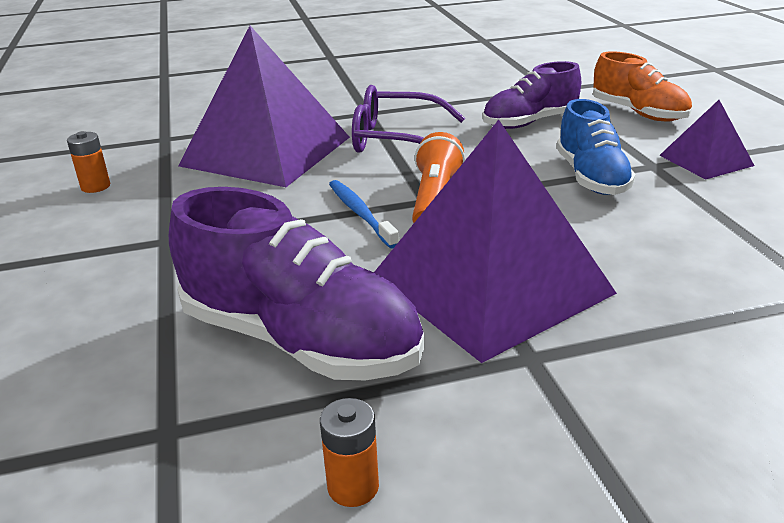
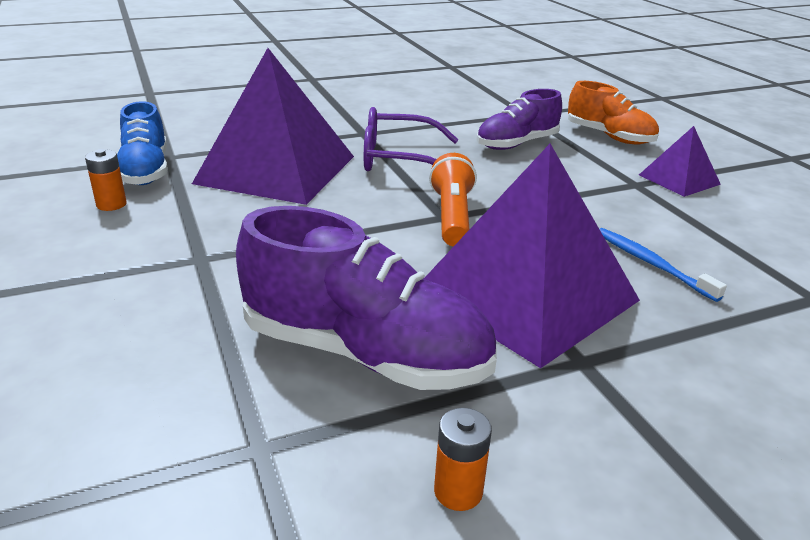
camera: 10 degrees left, 0 degrees up
(360, 213) = (386, 229): blue toothbrush -> blue toothbrush (651, 263)
(591, 177) = (586, 195): blue shoe -> blue shoe (145, 171)

